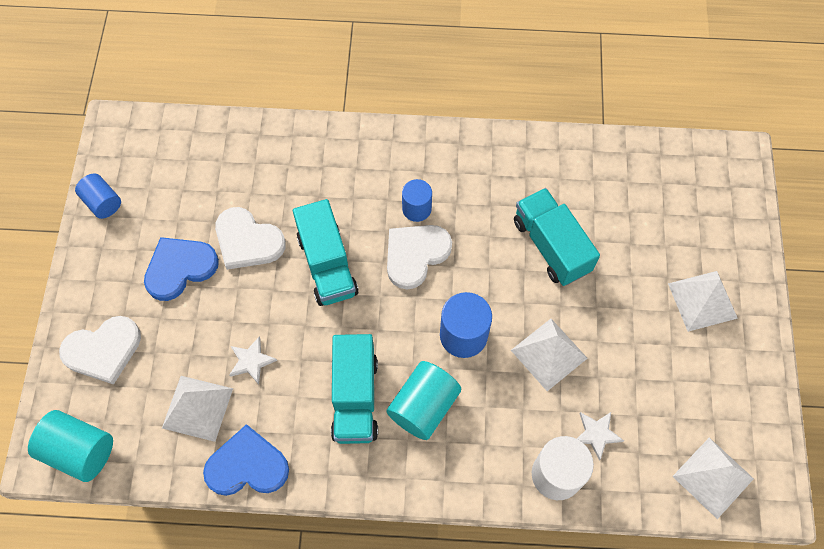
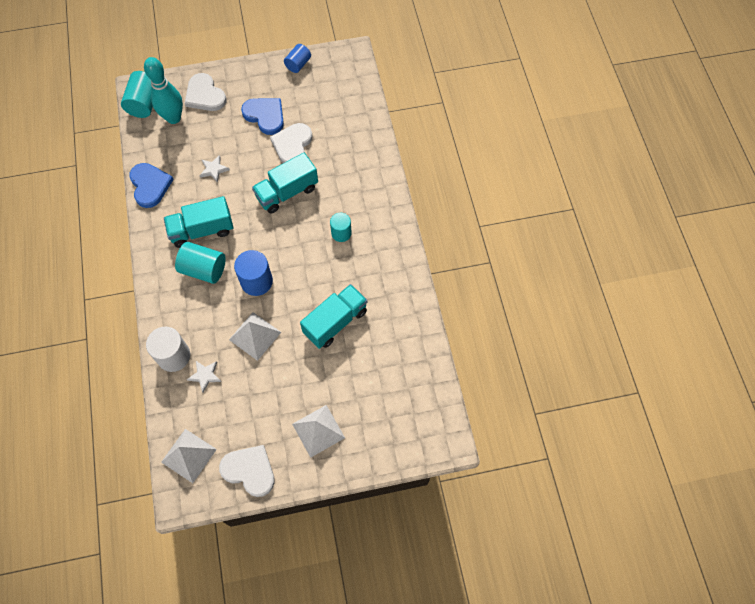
camera: 75 degrees right, 0 degrees up
(129, 407) = (173, 118): none -> turquoise bowling pin
(197, 408) = (179, 151): white pyramid -> none
(415, 255) = (307, 240): white heart -> white heart (249, 470)
(416, 209) = (341, 233): blue cylinder -> turquoise cylinder

